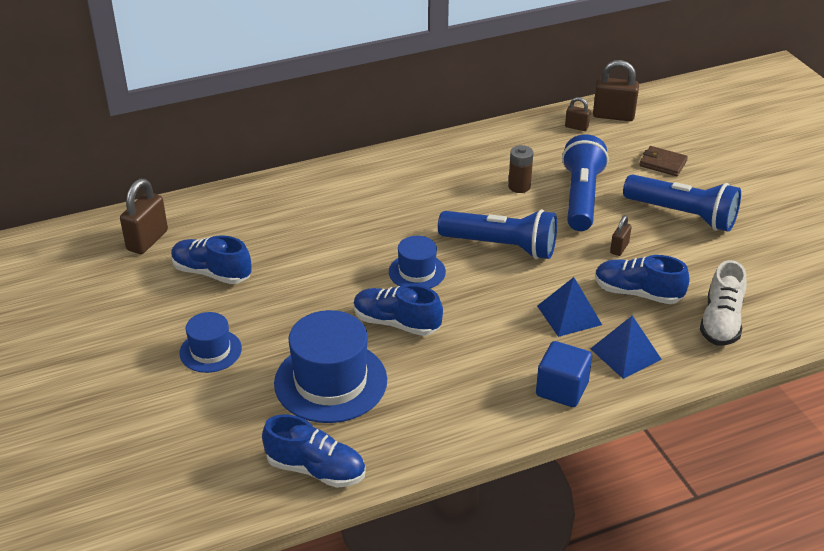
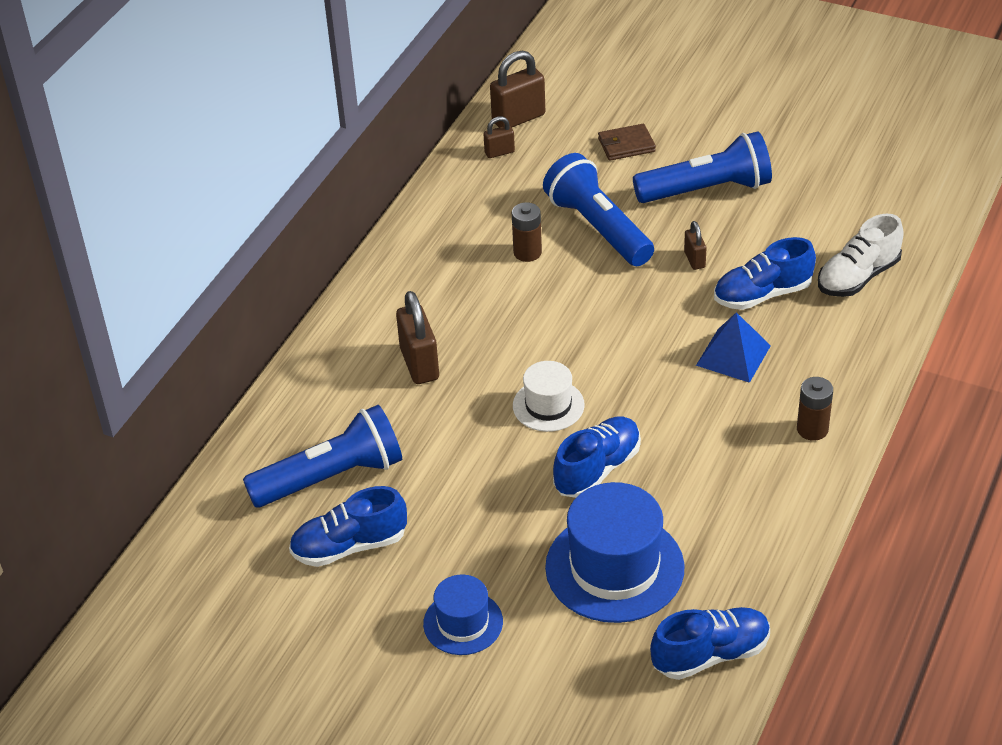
camera: 40 degrees left, 5 degrees up
(147, 240) = (229, 560): brown padlock -> brown padlock (419, 364)
(396, 323) = (597, 469): blue shoe -> blue shoe turned 150 degrees clockwise
(417, 272) = (548, 405): blue hat -> white hat
(501, 246) = (591, 326): blue flashlight -> blue flashlight (331, 477)
(562, 389) = (812, 429): blue cube -> brown battery
(625, 354) = (821, 360): blue pyramid -> none
(721, 322) = (858, 277): white shoe -> white shoe turned 75 degrees clockwise

